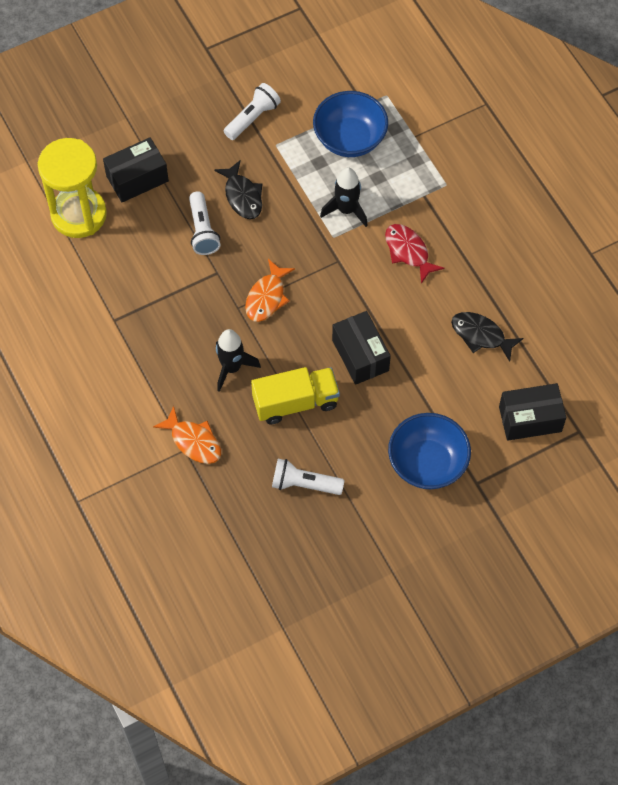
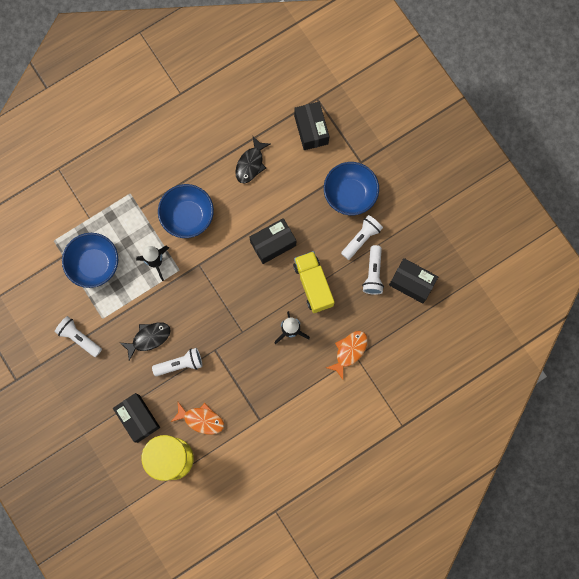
camera: 95 degrees left, 15 degrees up
(267, 297) = (232, 312): orange fish -> orange fish (201, 419)
(284, 536) = (411, 283): none -> black box
(358, 473) = (361, 238): none -> white flashlight
(408, 251) = (187, 216): red fish -> blue bowl

